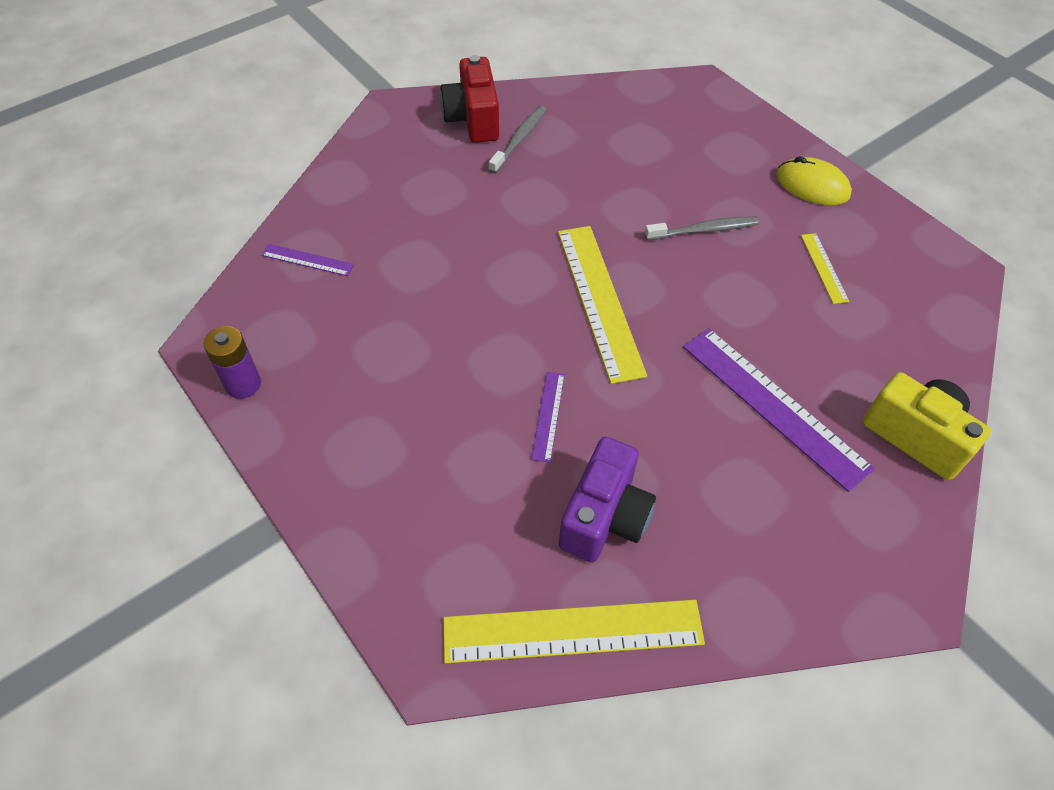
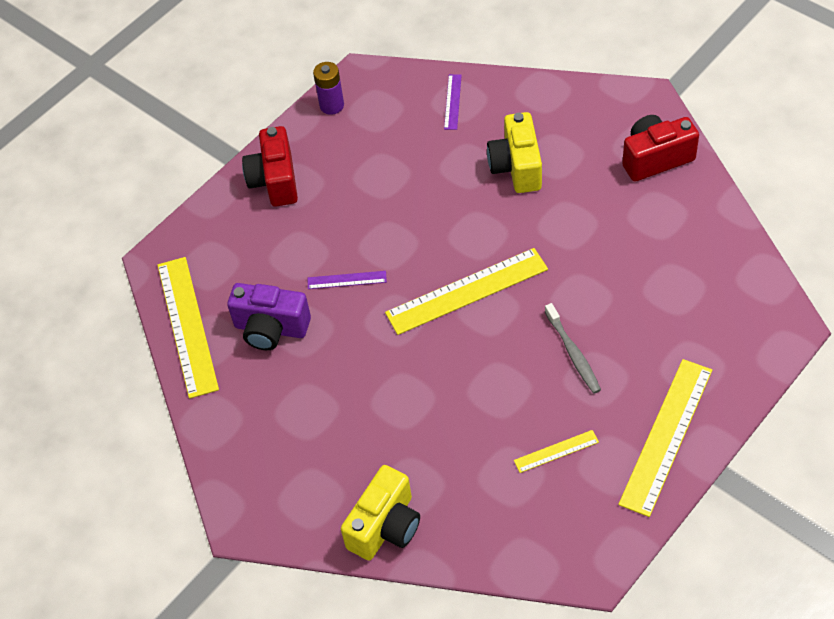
camera: 85 degrees right, 0 degrees up
(346, 474) = (275, 180): none -> red camera
(436, 224) = (516, 167): none -> yellow camera
(519, 139) = (642, 197): grey toothbrush -> none
(773, 406) = (391, 423): purple ruler -> none
(812, 185) = (666, 436): yellow mouse -> yellow ruler

